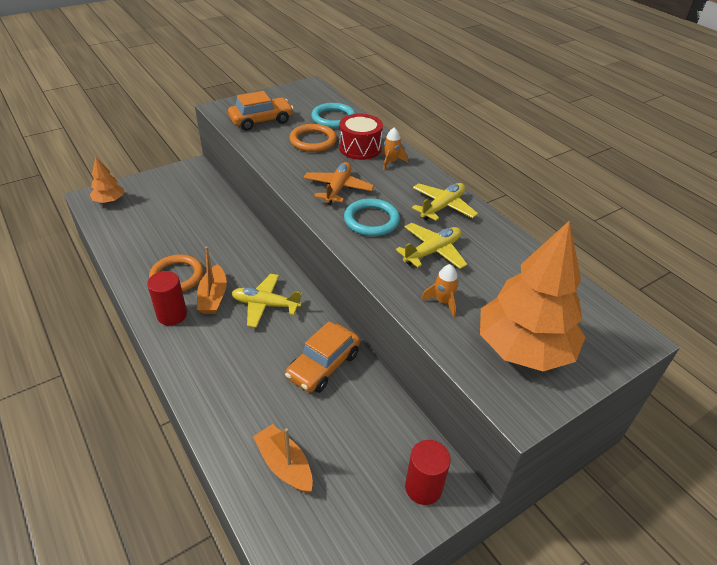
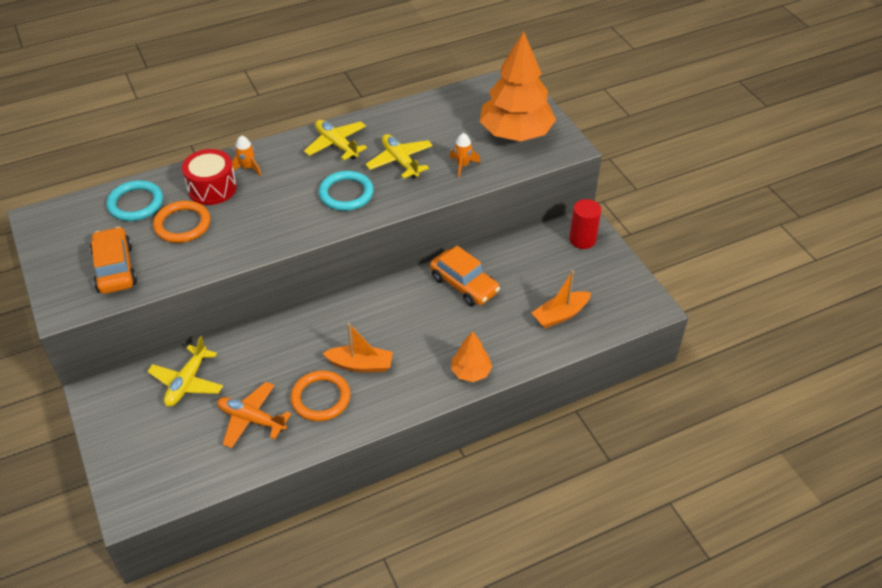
camera: 80 degrees left, 5 degrees up
(109, 201) = (145, 484): orange tree -> orange tree (471, 372)
(172, 315) = (381, 398): red cylinder -> none
(265, 305) = (380, 322): yellow plane -> yellow plane (187, 382)
(338, 188) = (286, 212): orange plane -> orange plane (251, 419)

